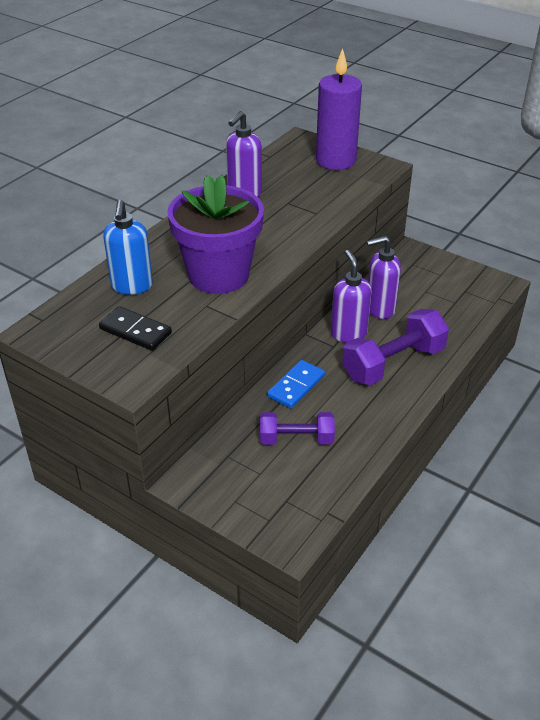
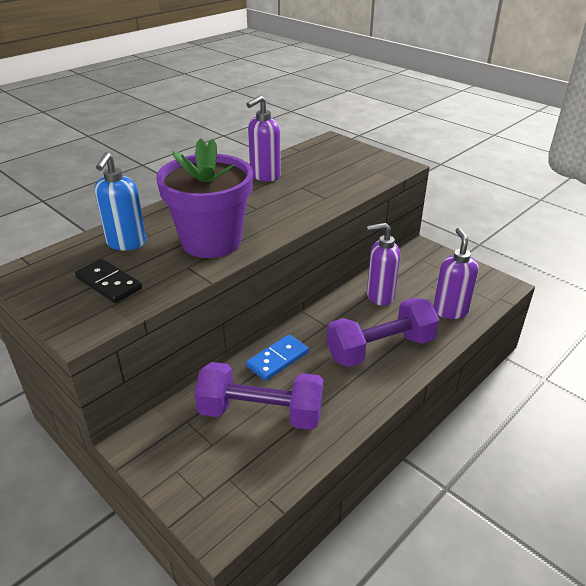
camera: 10 degrees right, 5 degrees down
(296, 439) = (261, 413): purple dumbbell -> purple dumbbell, size x1.58
(336, 161) = (357, 158): purple candle -> none
(348, 333) = (343, 315): purple soap dispenser -> purple soap dispenser (450, 310)

